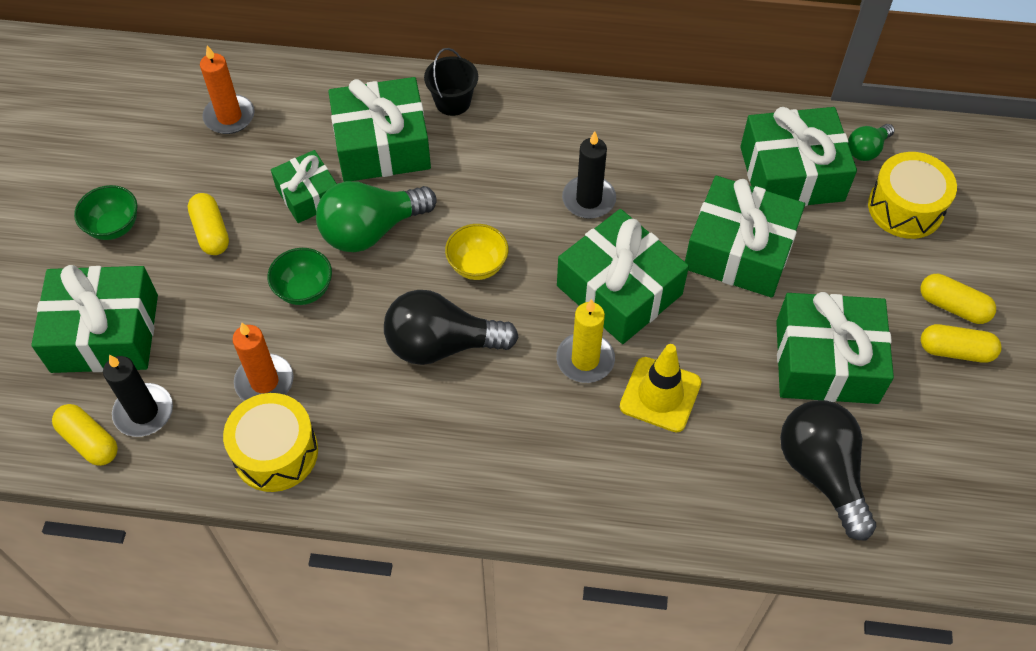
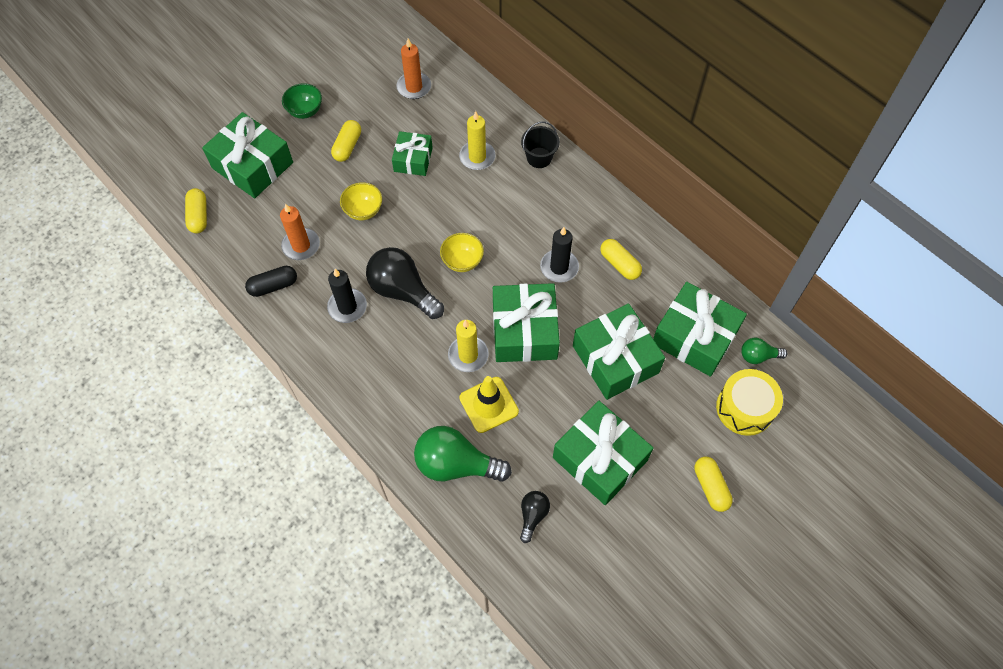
camera: 40 degrees right, 5 degrees up
(144, 412) = (234, 219): black candle -> black candle (347, 307)
(275, 452) = (273, 286): yellow drum -> black capsule
(304, 290) = (363, 210): green bowl -> yellow bowl
(371, 230) = (426, 202): green light bulb -> green light bulb (456, 464)
(382, 145) = (477, 157): green gift -> yellow candle
(821, 472) = (533, 515): black light bulb -> black light bulb, size x0.52
(955, 351) = (684, 513): yellow capsule -> yellow capsule (619, 264)

